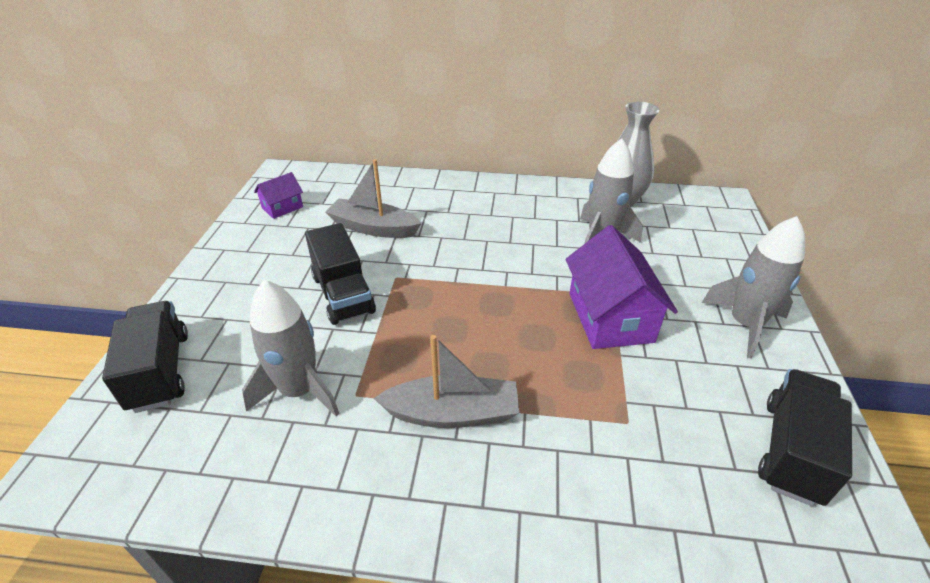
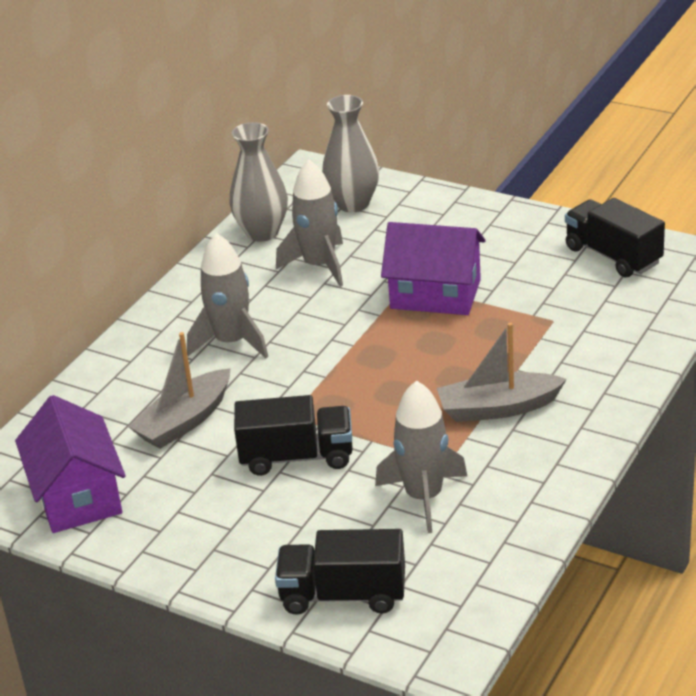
camera: 65 degrees left, 5 degrees down
(282, 207) = (78, 495): purple house -> purple house, size x1.93
(452, 413) = (498, 408): grey boat -> grey boat turned 120 degrees counterclockwise
(701, 233) = (353, 204): none -> grey vase
(745, 324) = (486, 227): grey rocket -> grey rocket (231, 342)

